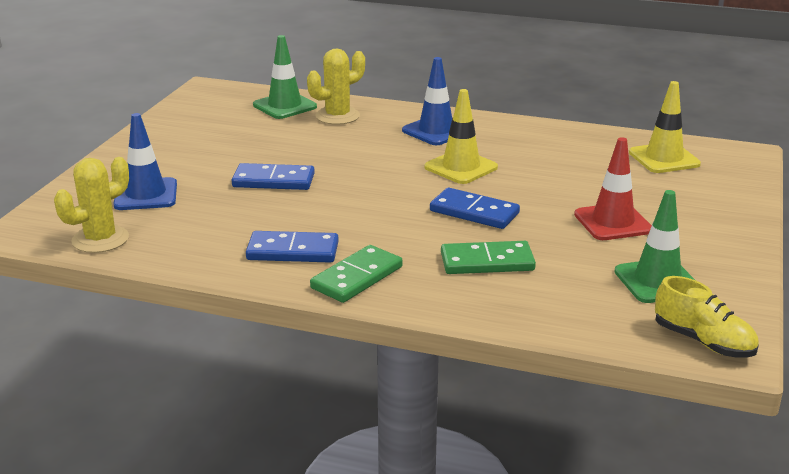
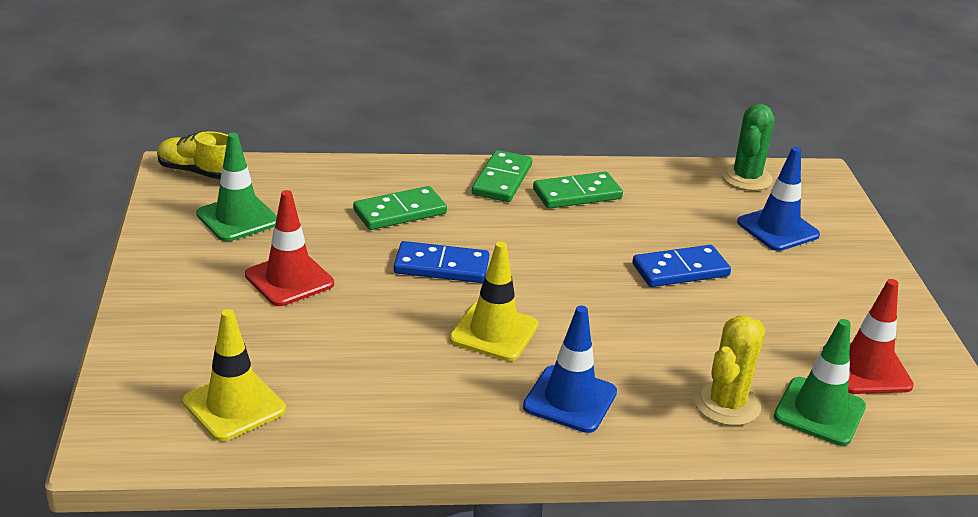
camera: 155 degrees right, 5 degrees up
(100, 239) = (746, 178): yellow cactus -> green cactus
(223, 116) = (866, 369): none -> red traffic cone
(293, 251) = (577, 194): blue domino -> green domino

